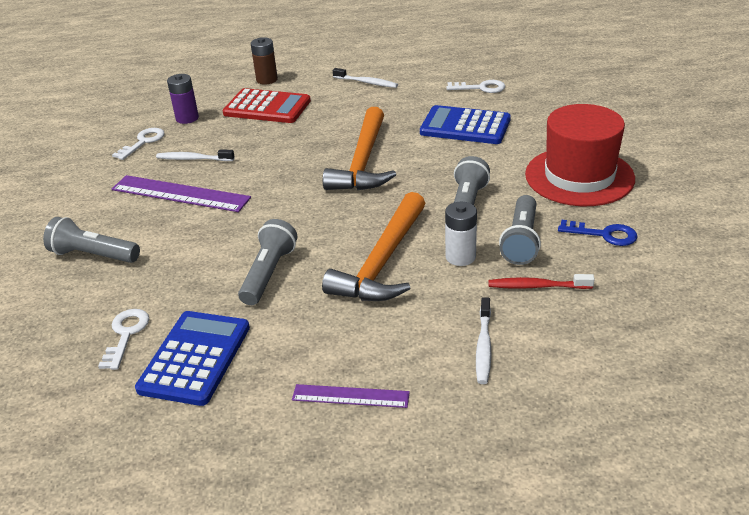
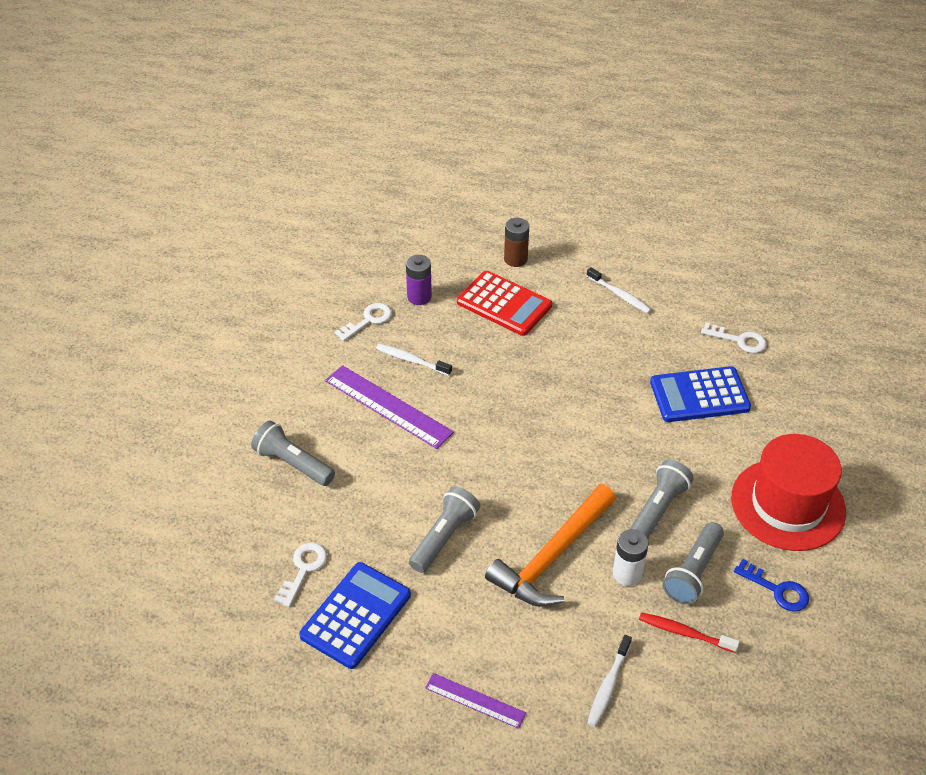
camera: 15 degrees right, 10 degrees up
(363, 162) = (577, 417): orange hammer -> none
(465, 126) = (699, 395): blue calculator -> blue calculator turned 45 degrees counterclockwise

